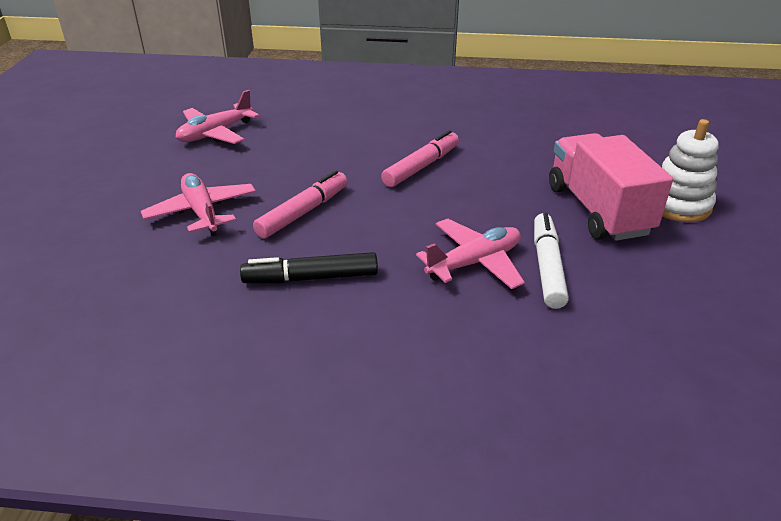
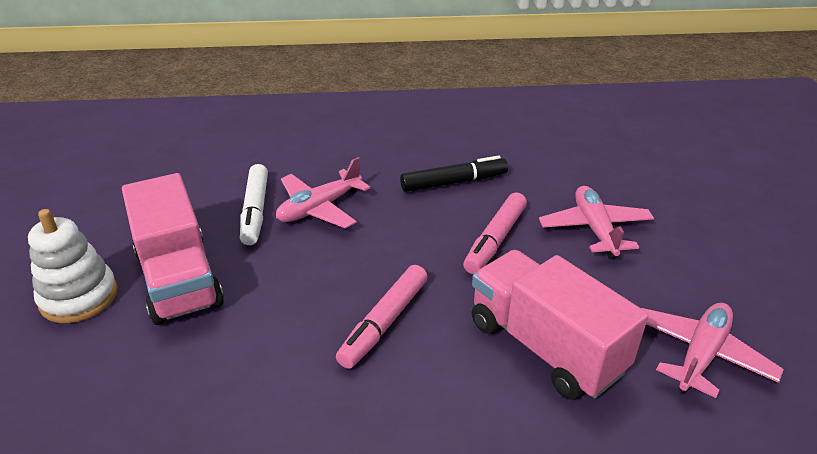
camera: 170 degrees right, 0 degrees up
(202, 212) = (595, 229): pink plane -> pink plane turned 150 degrees counterclockwise
(313, 145) = (545, 346): none -> pink truck

